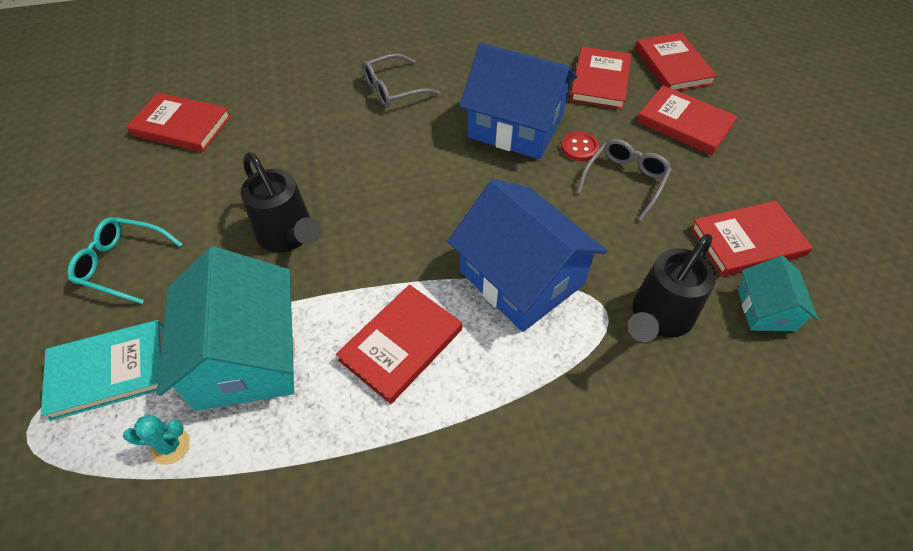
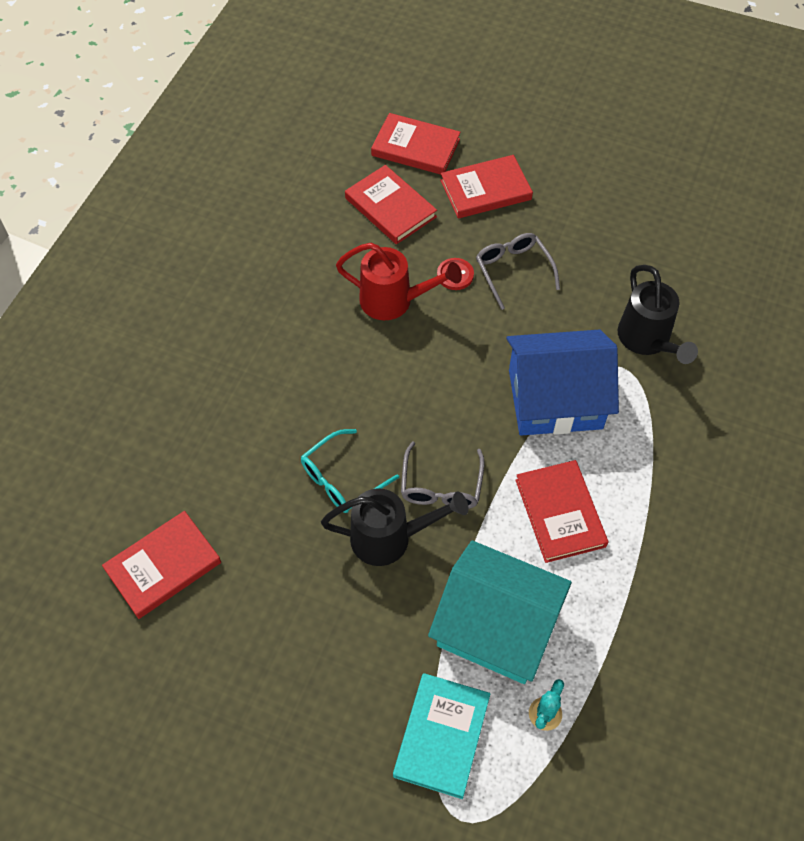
camera: 55 degrees left, 5 degrees up
(122, 264) = (323, 686): turquoise glasses -> turquoise glasses (342, 479)
(393, 89) = (266, 362): grey glasses -> grey glasses (441, 486)
(515, 126) = (394, 301): blue house -> red watering can
(747, 241) = (623, 242): red book -> none
(766, 309) = (683, 276): turquoise house -> none

